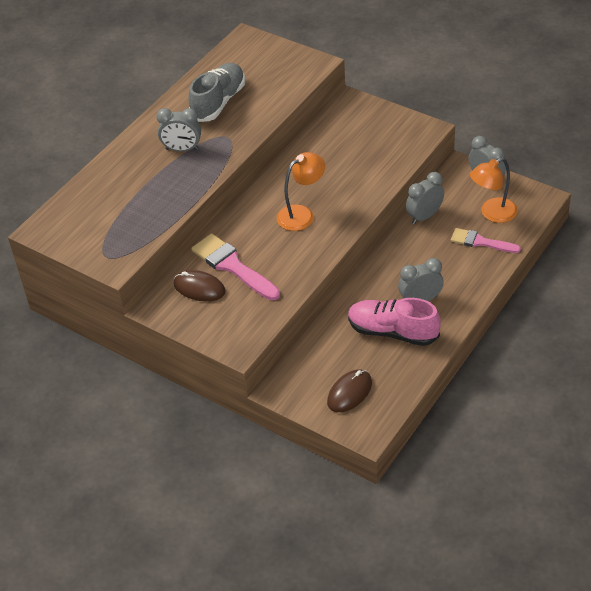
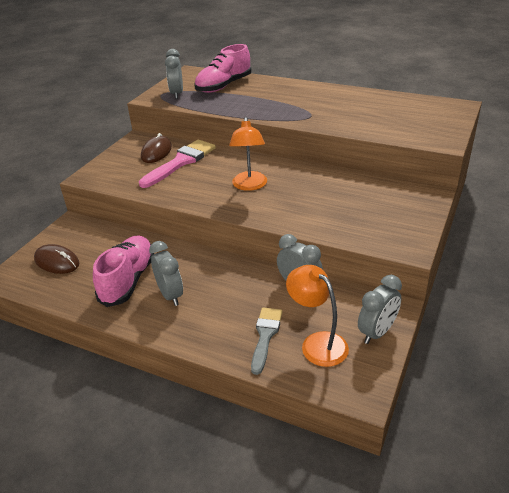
camera: 80 degrees right, 10 degrees down
(109, 199) = (224, 86): none -> pink shoe
(182, 149) = (288, 101): grey clock -> grey clock (177, 94)
(218, 102) = (356, 106): grey shoe -> none
(302, 214) = (249, 186): orange lamp -> orange lamp turned 45 degrees clockwise
(480, 242) = (265, 336): pink brush -> grey brush

